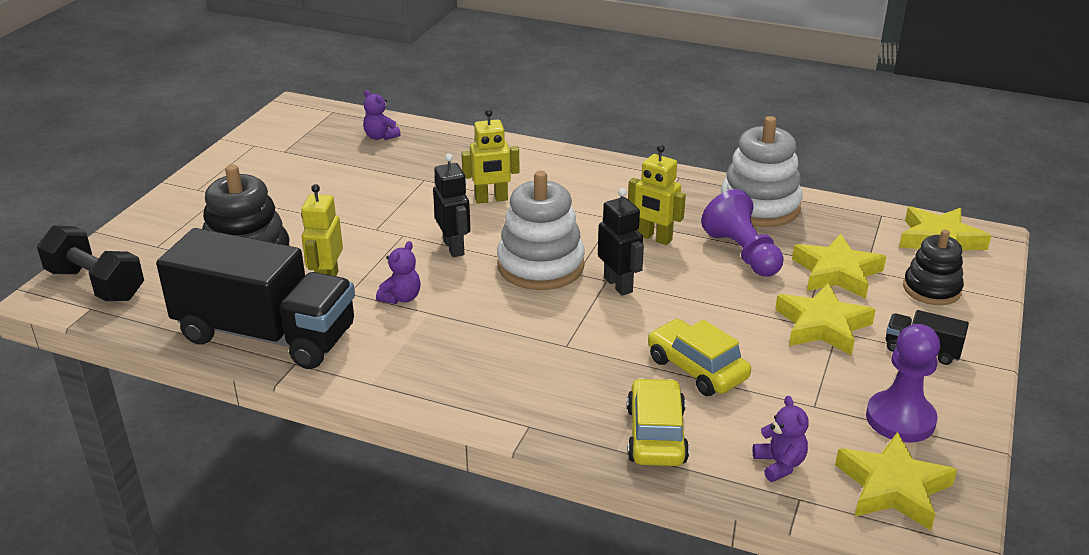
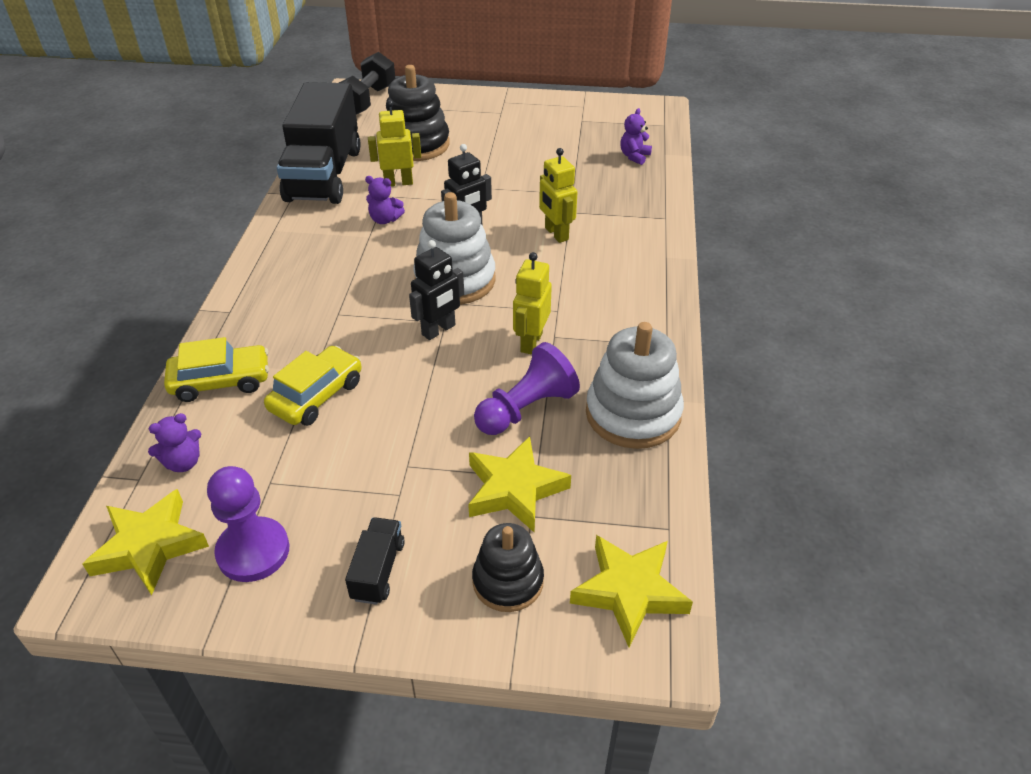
camera: 75 degrees right, 10 degrees up
(822, 326) = (405, 481): yellow star -> none

